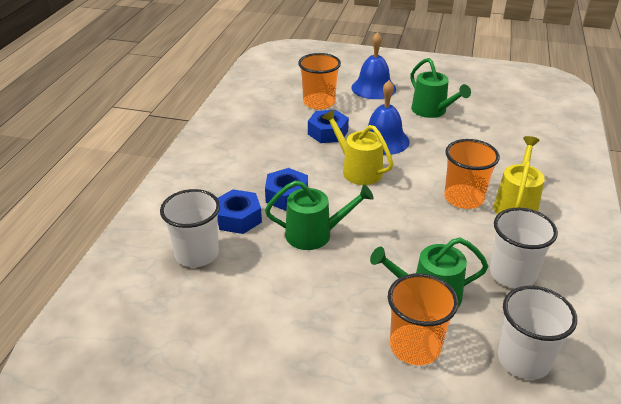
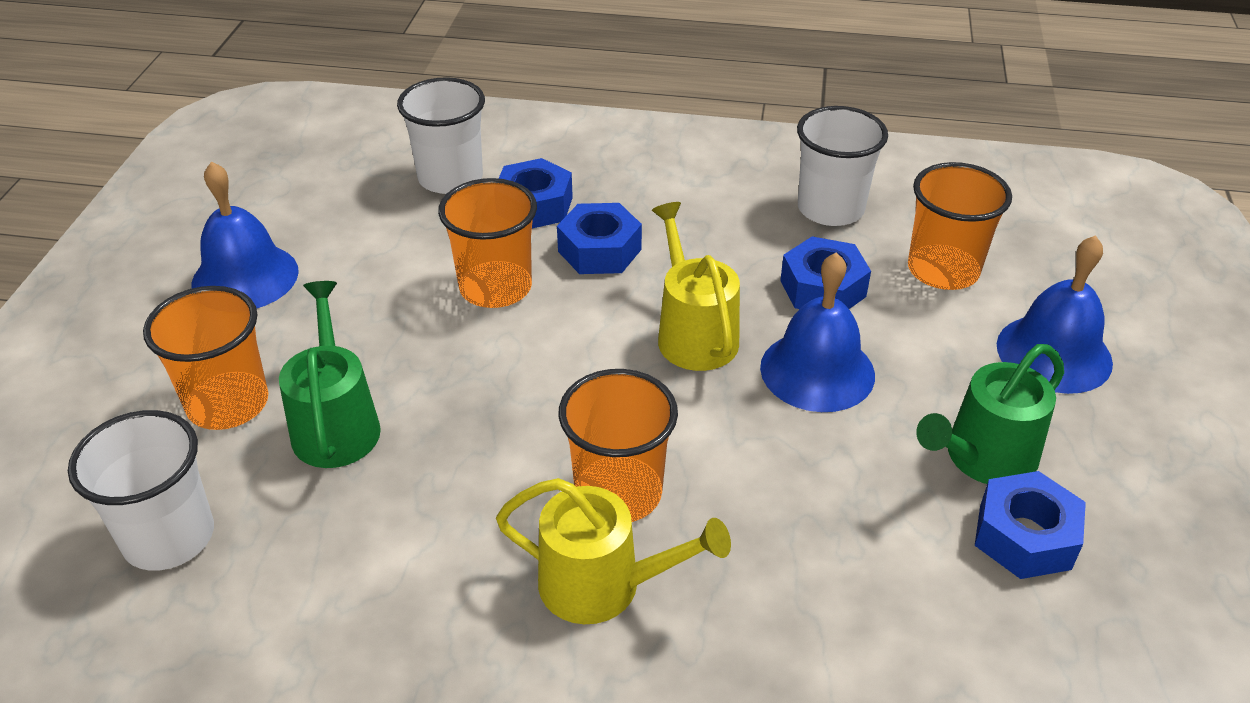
camera: 85 degrees right, 5 degrees up
(288, 353) = (245, 277): none -> blue bell
(314, 234) = (495, 287): green watering can -> orange cup
(358, 170) = (694, 334): yellow watering can -> yellow watering can turned 60 degrees counterclockwise
(469, 109) = (1024, 536): none -> blue nut
(512, 274) = (377, 548): white cup -> white cup (830, 209)

